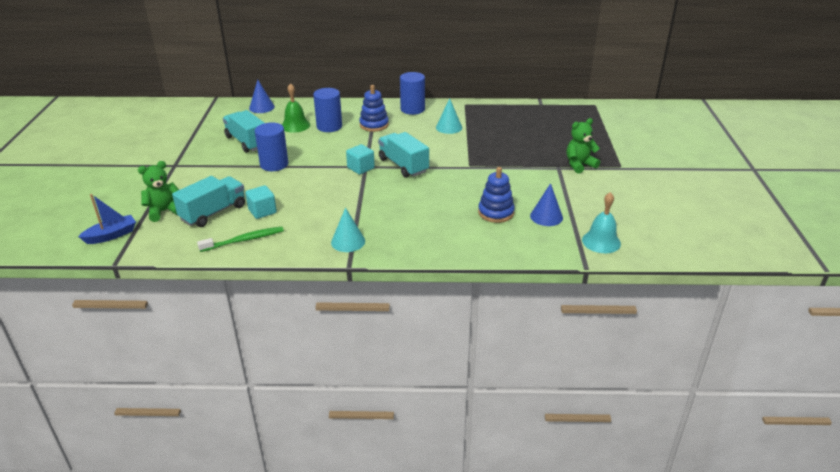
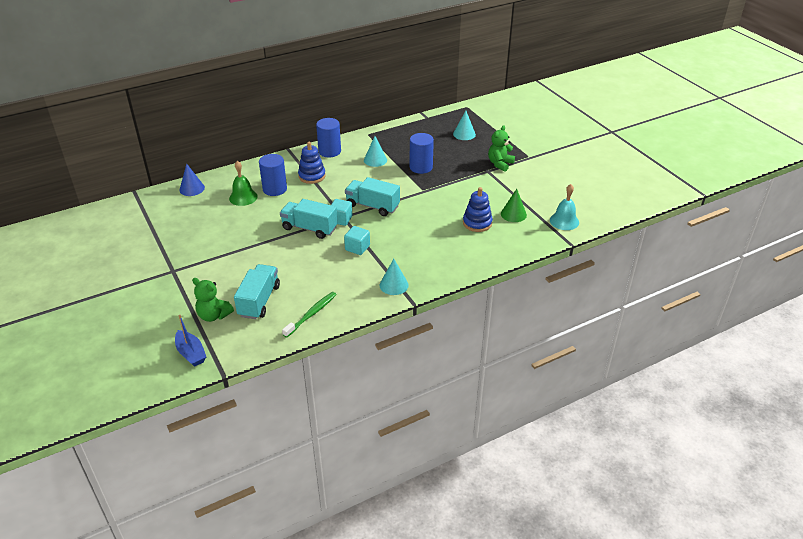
camera: 30 degrees left, 5 degrees up
(111, 235) = (191, 353): blue boat -> blue boat turned 120 degrees clockwise
(164, 211) = (214, 315): green teddy bear -> green teddy bear turned 90 degrees counterclockwise
(247, 142) = (216, 227): turquoise truck -> turquoise truck (309, 228)
(262, 211) = (300, 285): turquoise cube -> turquoise cube (357, 248)
(274, 164) = (264, 240): blue cylinder -> blue cylinder (421, 167)
(546, 216) = (513, 214): blue cone -> green cone
(566, 128) = (464, 134): none -> turquoise cone

